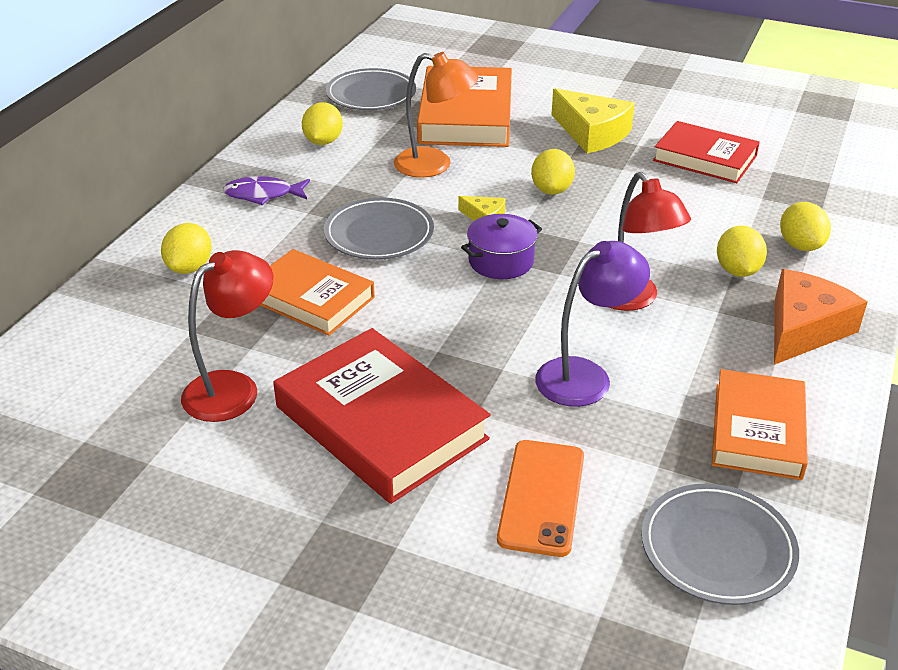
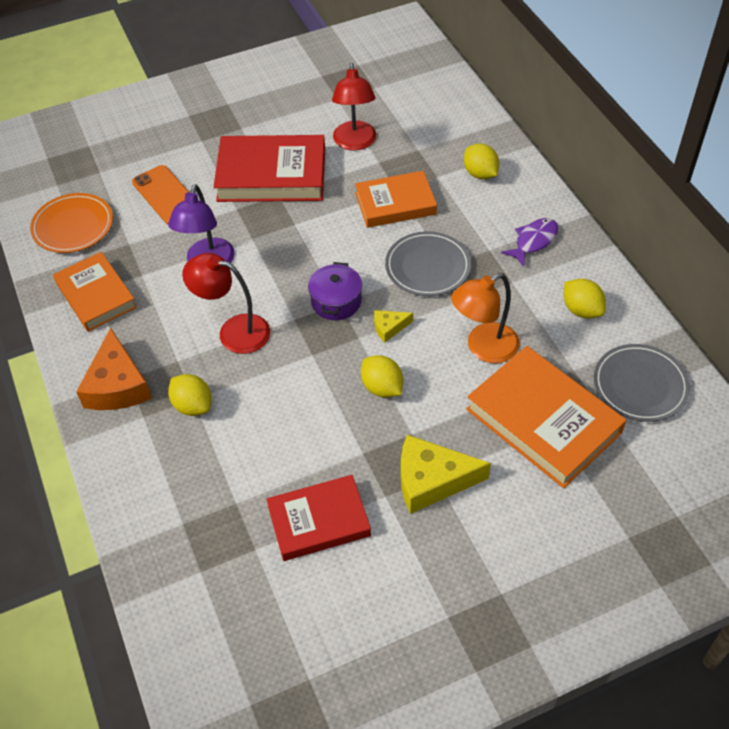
camera: 135 degrees right, 15 degrees up
(717, 548) = (73, 226): grey plate -> orange plate
(800, 245) = (170, 466): yellow lemon -> none

